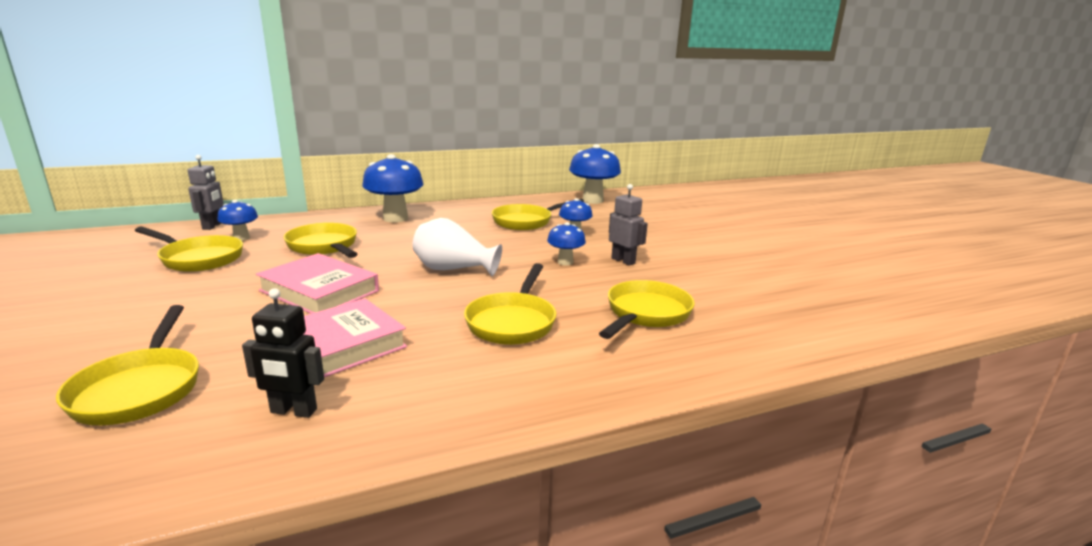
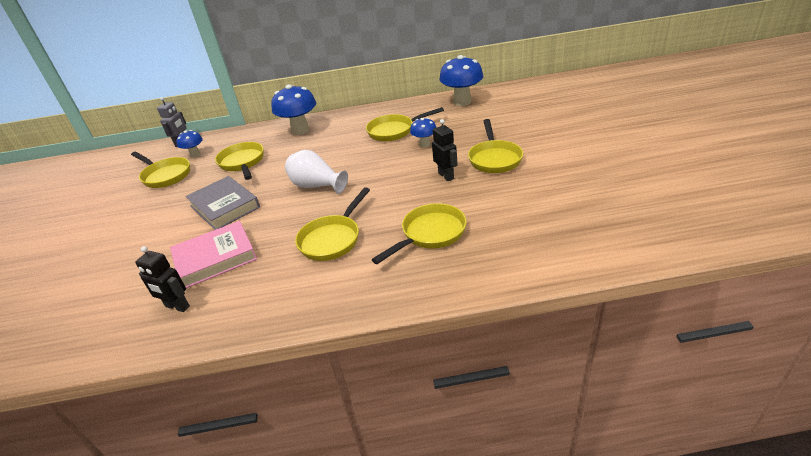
camera: 20 degrees right, 15 degrees up
(140, 388) = (109, 284): yellow pan -> yellow pan (494, 158)
(319, 291) = (224, 206): pink book -> grey book
(565, 262) = (400, 178): blue mushroom -> none
(623, 261) = (446, 176): grey robot -> black robot

